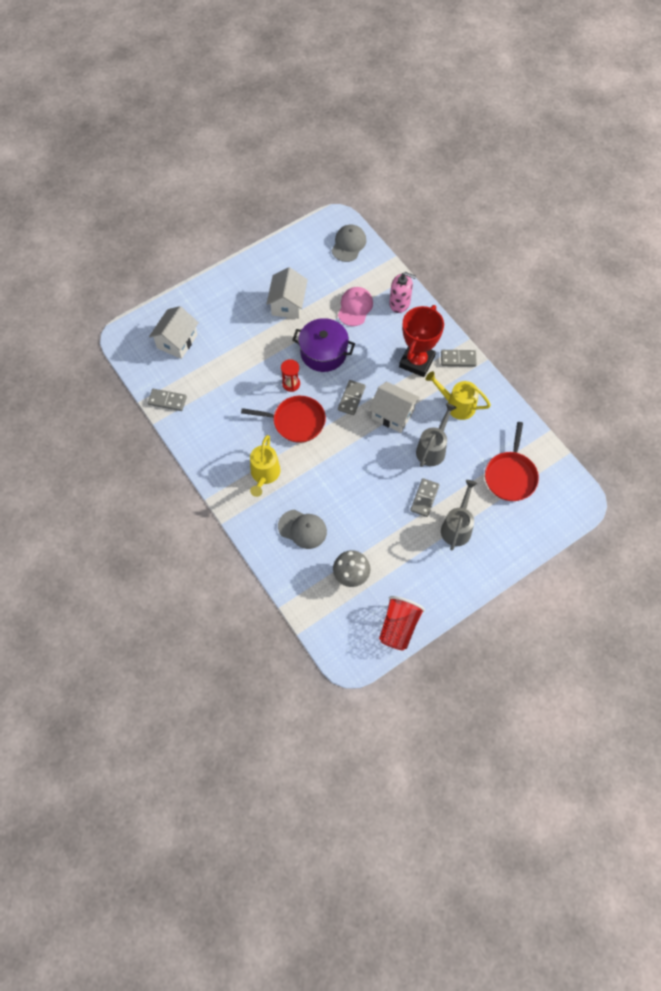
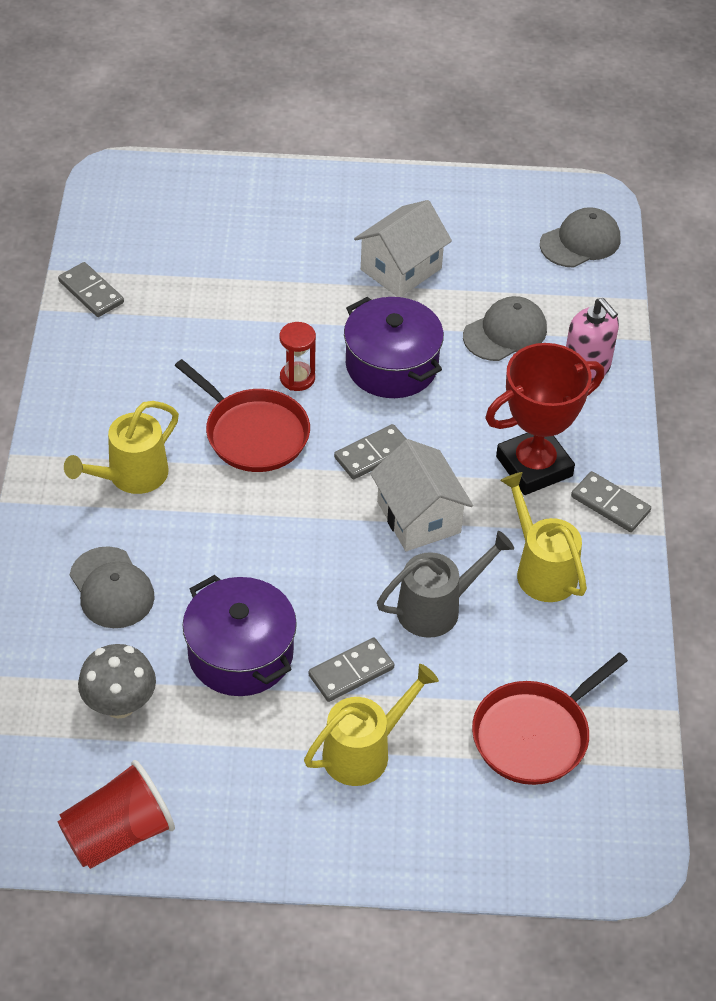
camera: 35 degrees right, 15 degrees down
(177, 341) = (184, 224): white house -> none
(355, 307) = (505, 332): pink cap -> grey cap
(377, 520) = (241, 653): none -> purple pot
(457, 527) = (364, 751): grey watering can -> yellow watering can

